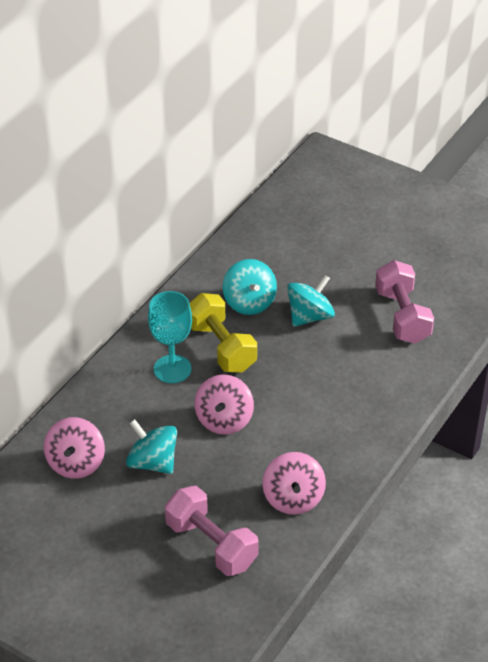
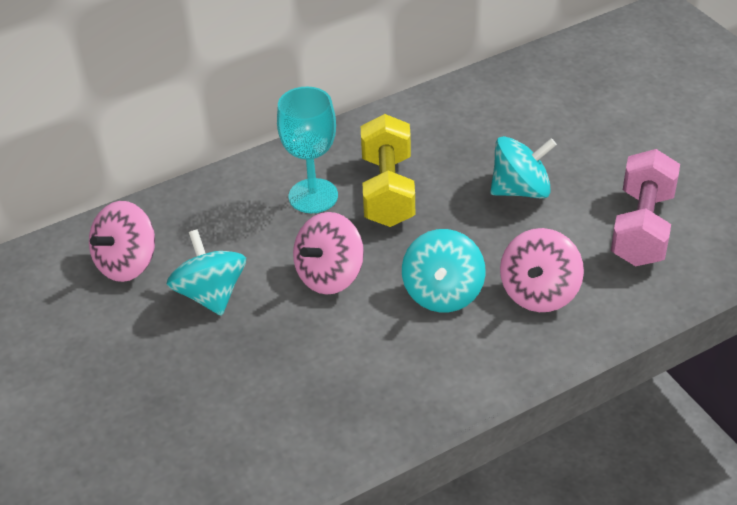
camera: 30 degrees right, 0 degrees up
(211, 544) = (204, 421): pink dumbbell -> none
(249, 302) = (457, 151): turquoise spinning top -> turquoise spinning top (443, 293)
(293, 498) = (344, 404): pink spinning top -> pink spinning top (539, 292)

